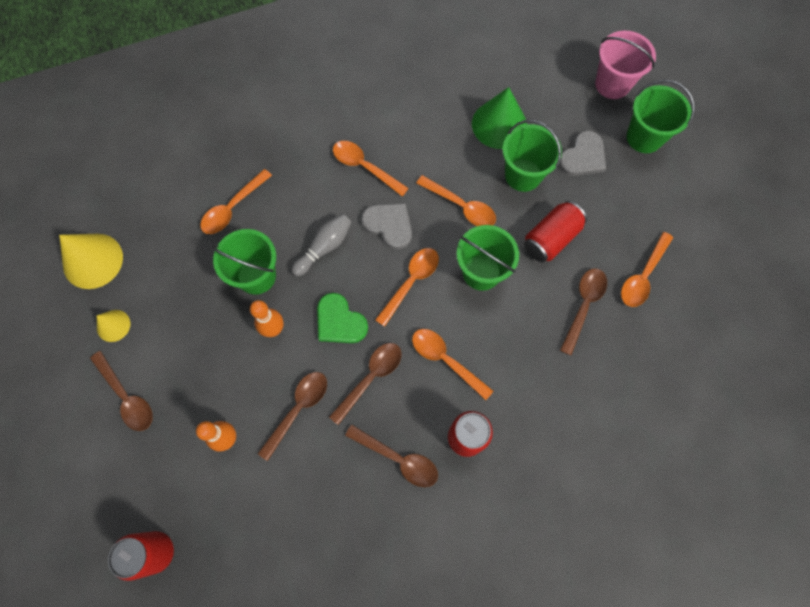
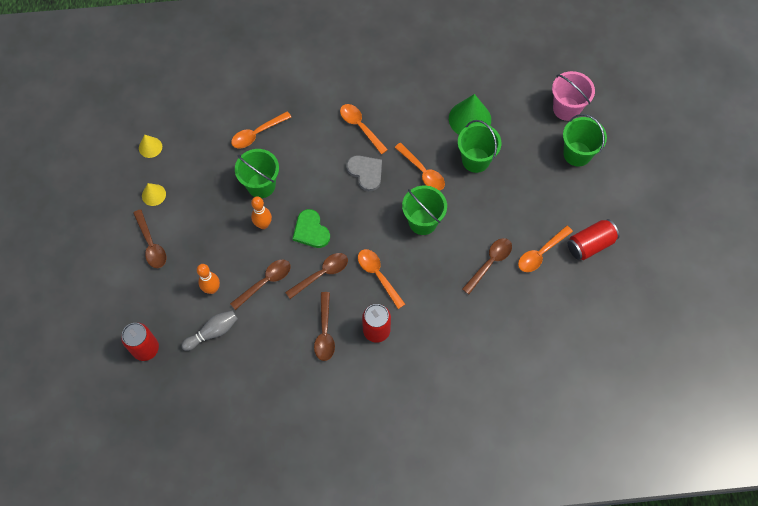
camera: 15 degrees right, 5 degrees down
(93, 261) = (150, 147): yellow cone -> yellow cone, size x0.54
(324, 247) = (314, 177): grey bowling pin -> grey bowling pin (213, 332)
(398, 458) = (324, 332): brown spoon -> brown spoon turned 45 degrees clockwise
(411, 282) = (369, 216): orange spoon -> none
(551, 238) = (481, 210): red can -> red can (590, 245)
(583, 157) = (525, 157): grey heart -> none

